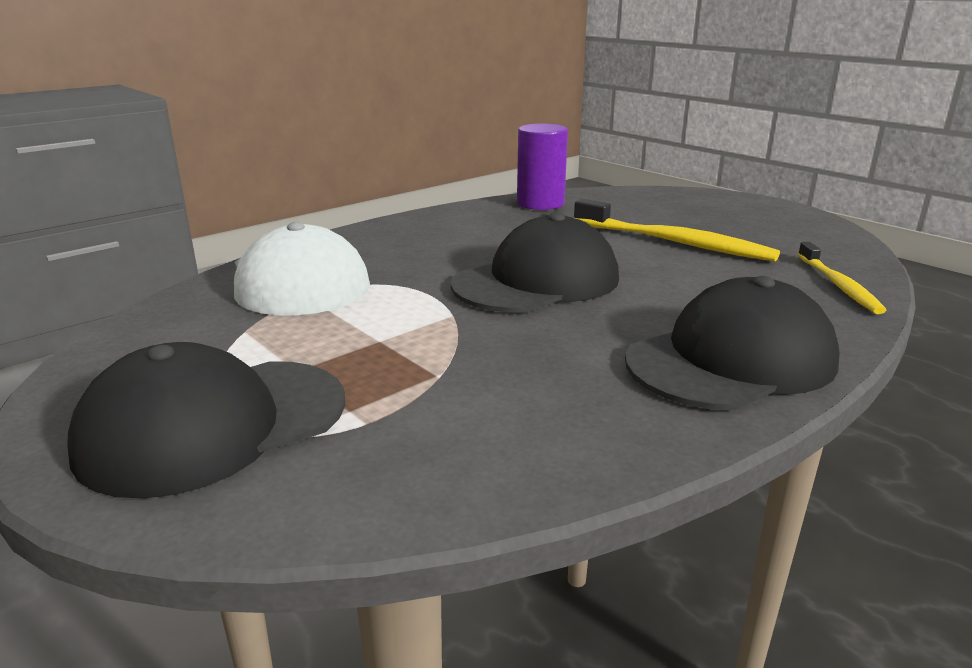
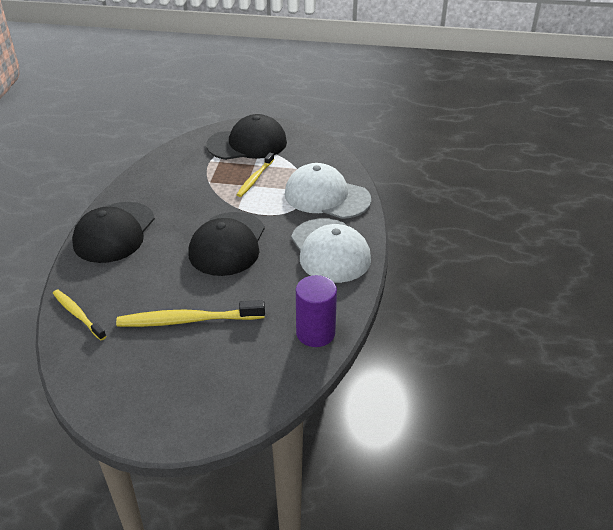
camera: 140 degrees right, 15 degrees up
(213, 424) = (247, 144): black cap -> black cap turned 60 degrees clockwise
(345, 344) = (255, 178): none -> yellow toothbrush
(415, 237) = (330, 251): none -> white cap

